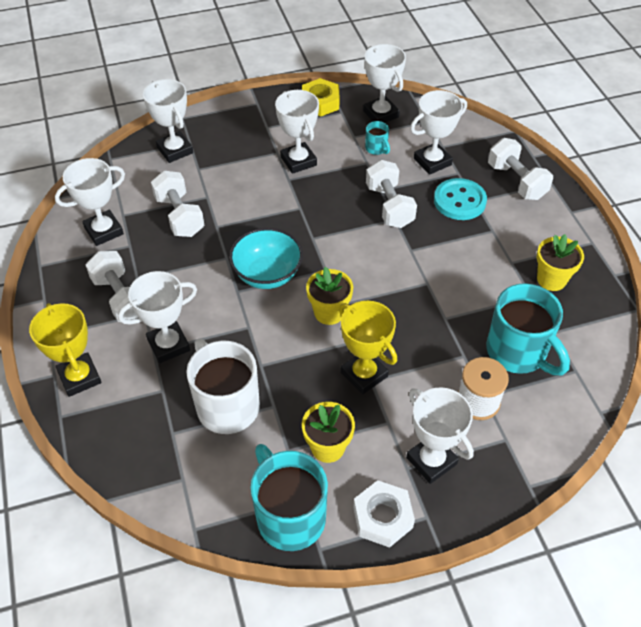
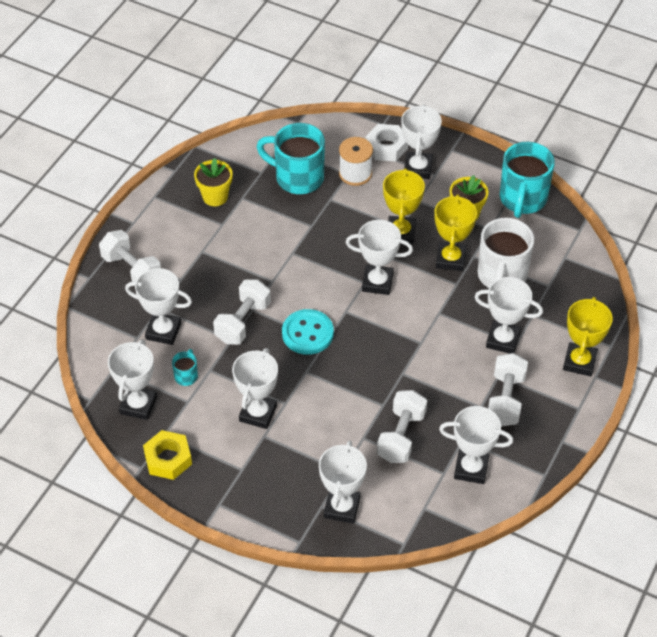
camera: 135 degrees left, 0 degrees up
(267, 275) = (388, 338): turquoise bowl -> none
(291, 385) = (451, 259): none -> yellow trophy
(329, 312) = (377, 282): yellow flower pot -> white trophy
(383, 517) = (474, 165): white nut -> white nut (386, 147)
(459, 201) = (191, 287): turquoise button -> turquoise button (307, 333)
(516, 181) = (132, 270): white dumbbell -> white dumbbell turned 60 degrees counterclockwise
(518, 353) = (297, 177): turquoise mug -> turquoise mug turned 75 degrees counterclockwise

